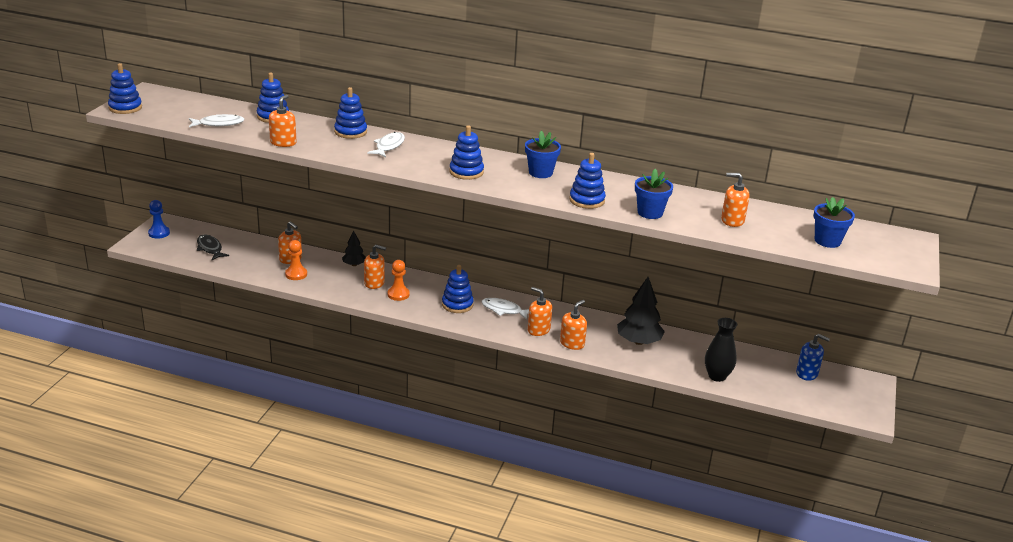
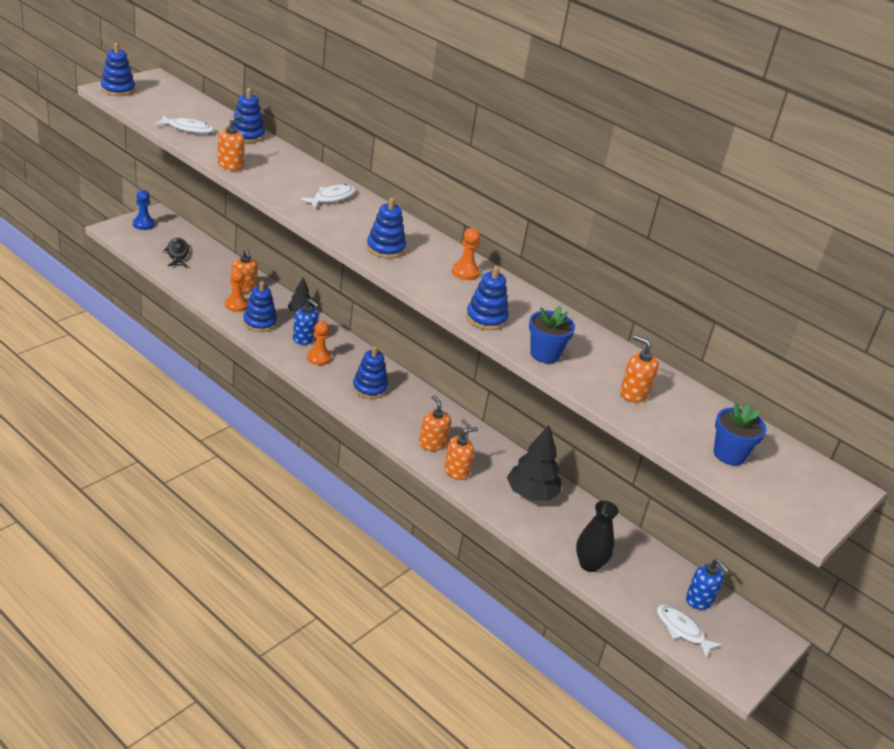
camera: 20 degrees right, 5 degrees up
(350, 132) = (308, 172): blue stacking toy -> blue stacking toy (260, 323)
(374, 283) = (304, 338): orange soap dispenser -> blue soap dispenser
(504, 310) = (413, 410): white fish -> white fish (682, 630)
(540, 173) = (465, 272): blue flower pot -> orange pawn

